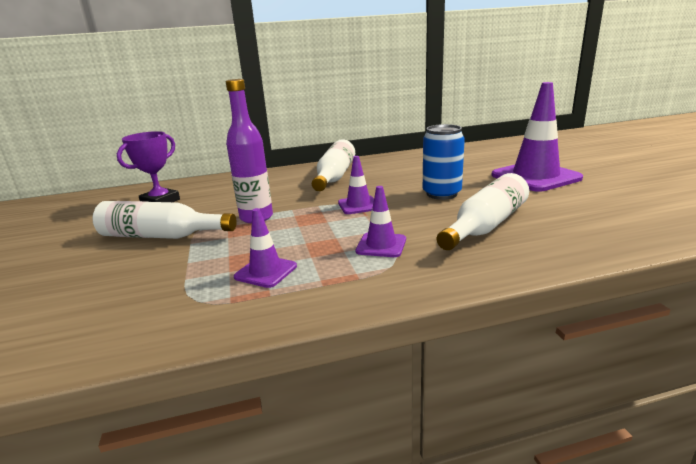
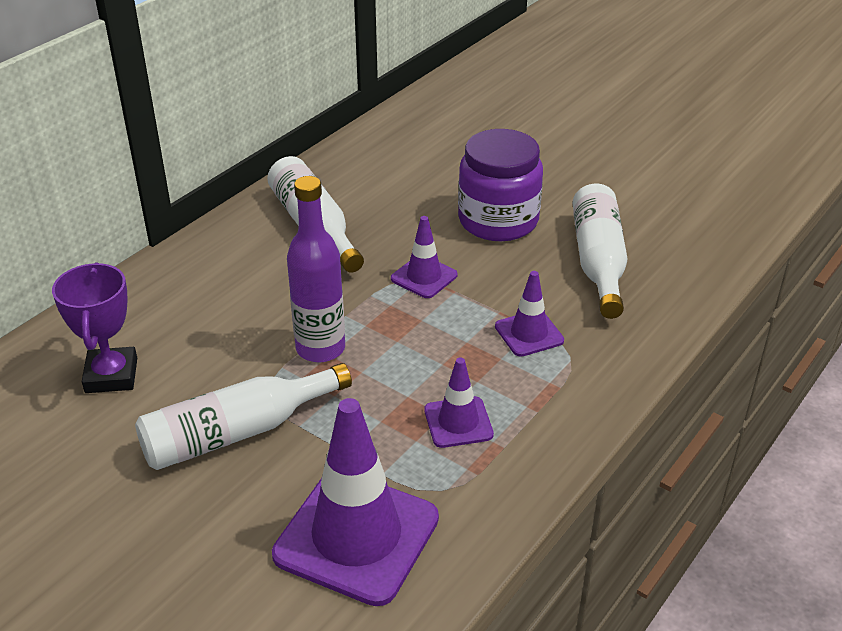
camera: 40 degrees left, 15 degrees up
(441, 194) = (498, 221): blue can -> purple jar
(535, 177) = (569, 152): purple traffic cone -> purple traffic cone (356, 536)

